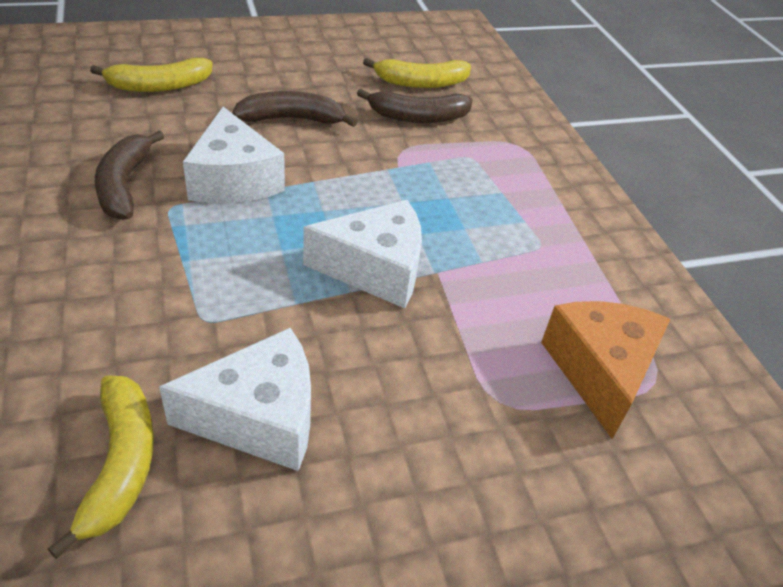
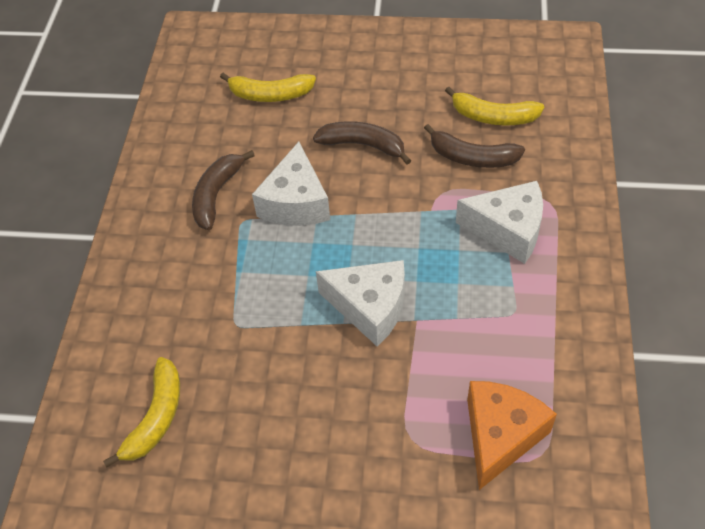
camera: 30 degrees right, 10 degrees up
(259, 417) = (246, 408): white cheese -> white cheese (508, 230)

